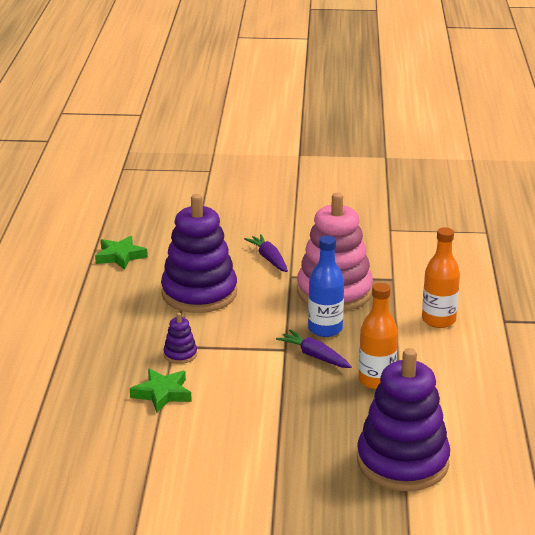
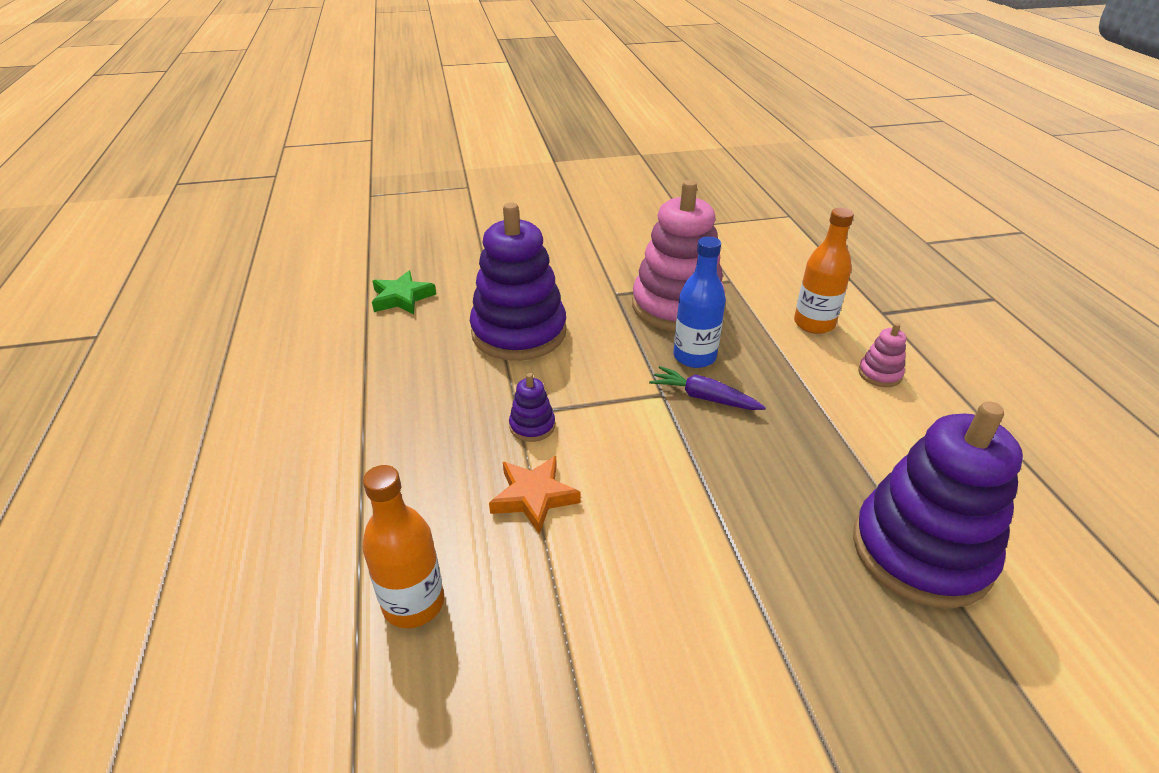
camera: 15 degrees left, 10 degrees up
(162, 394) = (534, 497): green star -> orange star
(269, 259) = (580, 276): purple carrot -> none
(376, 380) = (800, 420): orange bottle -> orange bottle (413, 603)
(463, 361) = (879, 374): none -> pink stacking toy

